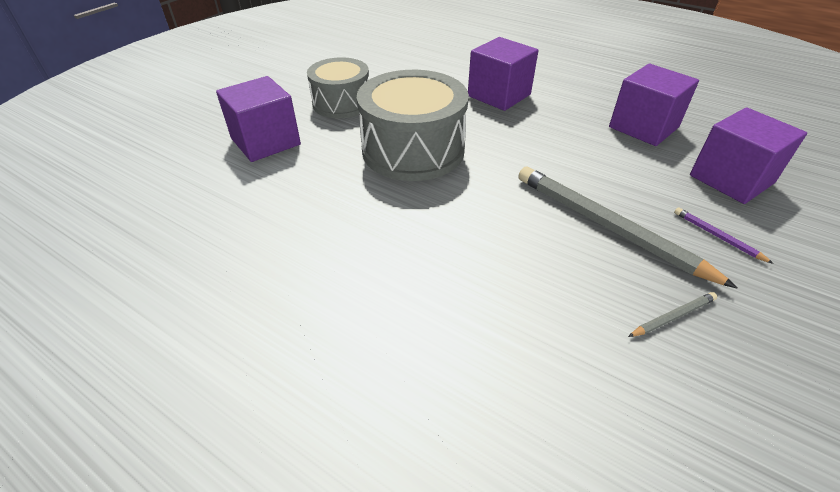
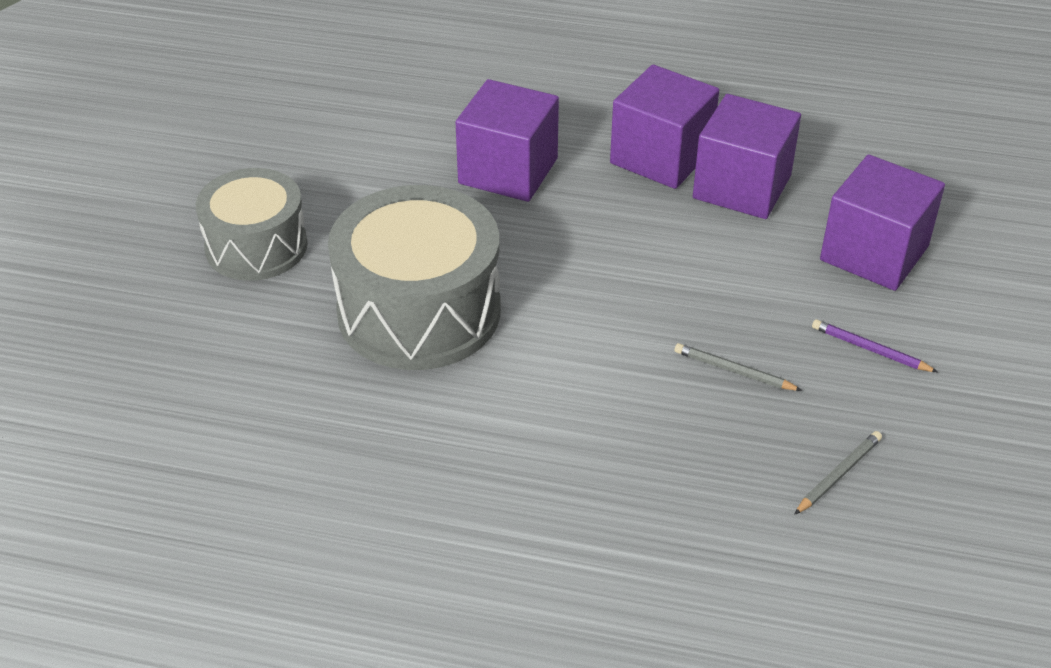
camera: 20 degrees left, 0 degrees up
(265, 141) = (173, 353): purple cube -> purple cube (661, 157)
(607, 226) = (733, 371): grey pencil -> grey pencil, size x0.42

